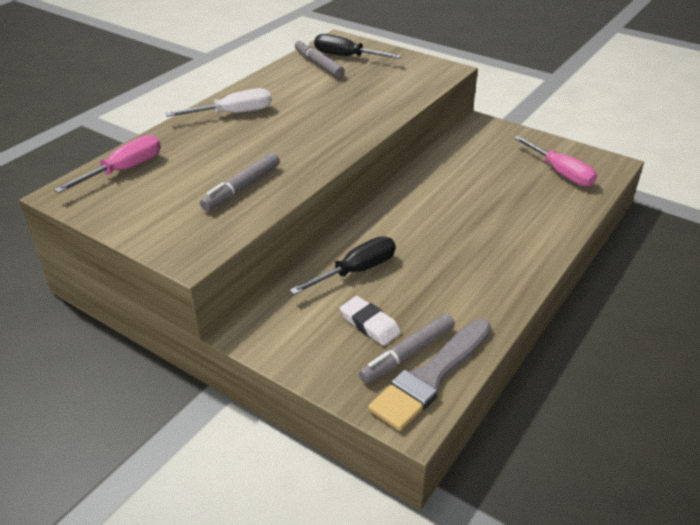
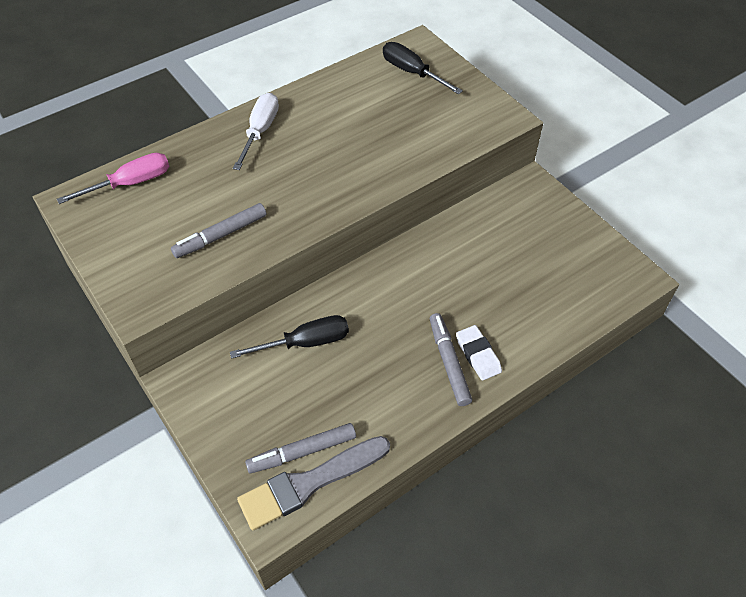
camera: 20 degrees right, 15 degrees up
(233, 113) = (260, 131): white screwdriver -> white screwdriver turned 75 degrees counterclockwise
(318, 64) = (377, 78): grey marker -> grey marker (448, 362)
(370, 324) = (286, 408): white eraser -> white eraser (478, 355)
(560, 173) = (575, 275): pink screwdriver -> none

